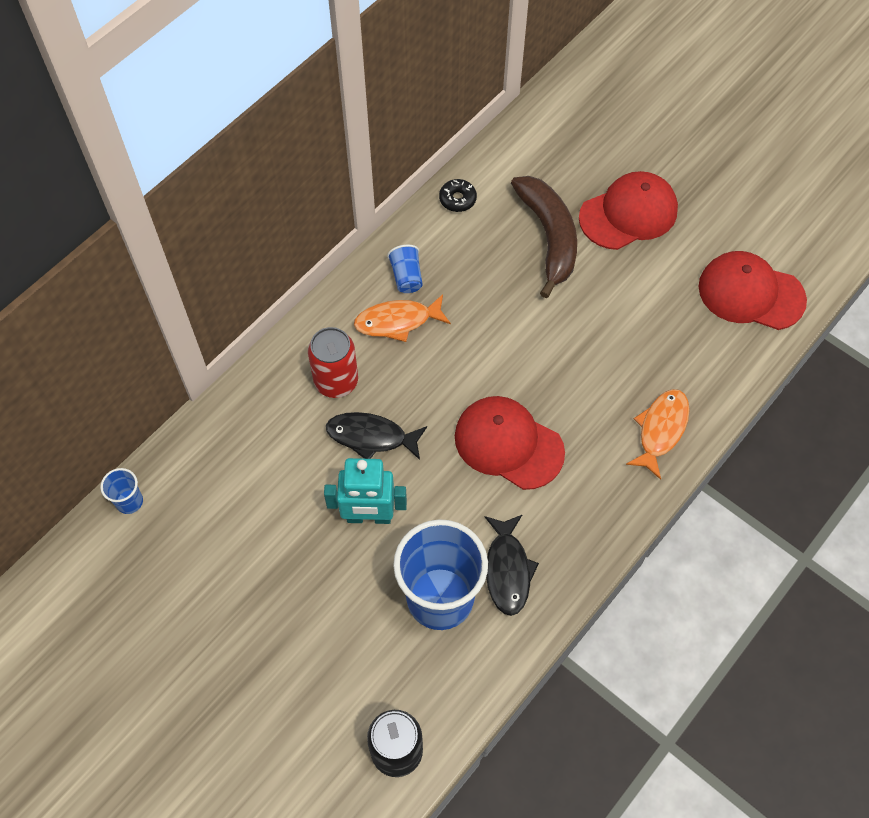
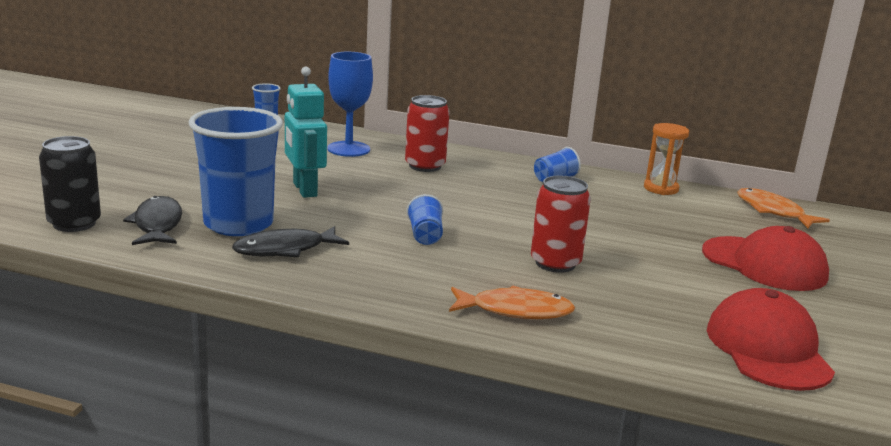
camera: 65 degrees right, 40 degrees down
(260, 439) = (348, 149): none -> blue goblet
(371, 437) = (383, 183): black fish -> black fish (157, 224)
(397, 321) = (506, 180): orange fish -> orange fish (773, 211)
(457, 199) = (661, 188): black donut -> orange hourglass
(508, 444) = (425, 235): red cap -> blue cup
(549, 237) = (677, 229): brown banana -> none
(589, 364) = (555, 263): none -> red can

